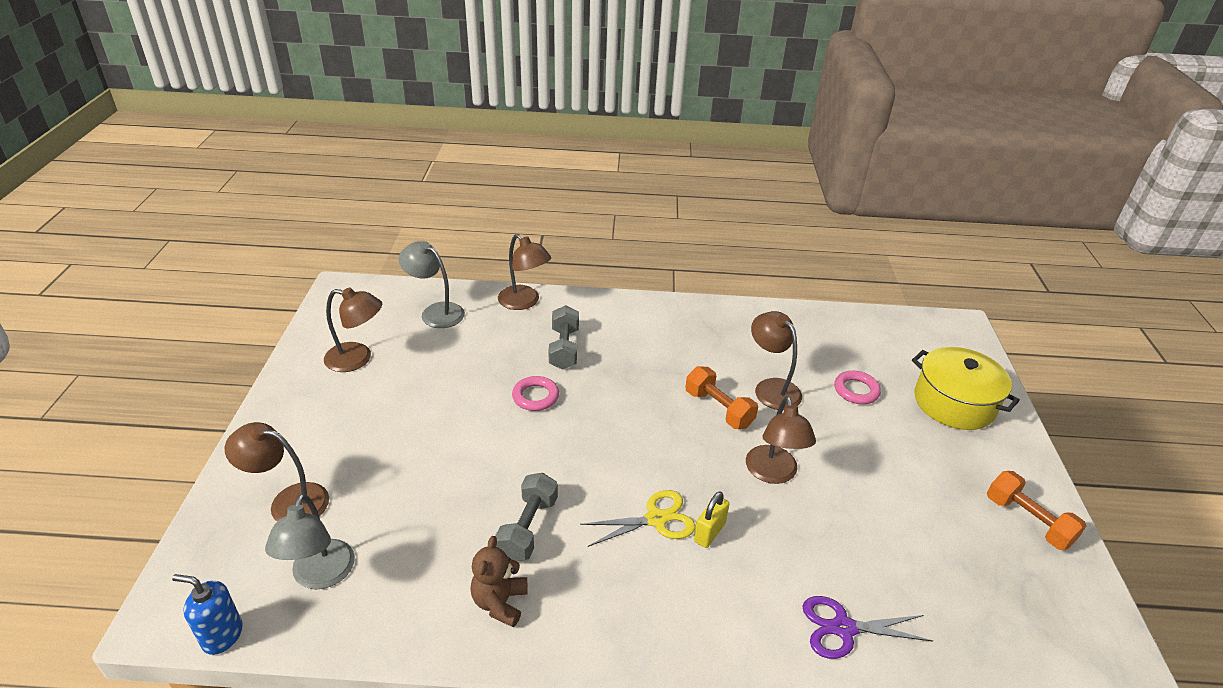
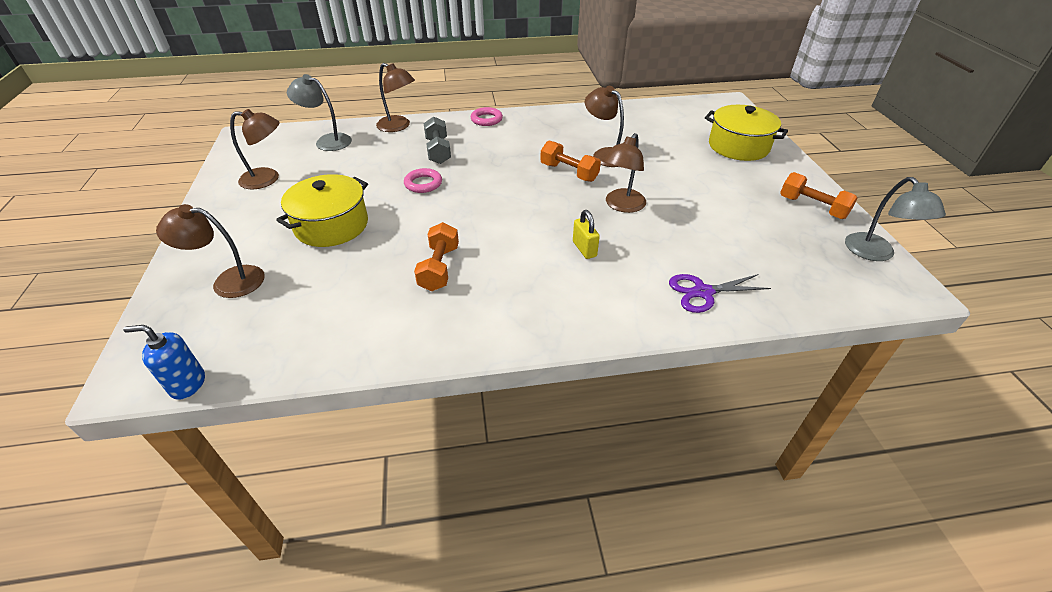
camera: 10 degrees left, 5 degrees up
(320, 576) = (268, 328): grey lamp -> grey lamp (875, 253)
(416, 441) = (331, 225): none -> yellow pot
(500, 602) = (429, 320): brown teddy bear -> none
(528, 528) = (439, 268): grey dumbbell -> orange dumbbell
(656, 519) = (540, 247): yellow scissors -> none
(709, 532) = (584, 249): yellow padlock -> yellow padlock turned 45 degrees counterclockwise
(773, 473) = (621, 206): brown lamp -> brown lamp turned 45 degrees clockwise
(856, 390) = (667, 148): pink ring -> pink ring (486, 119)

